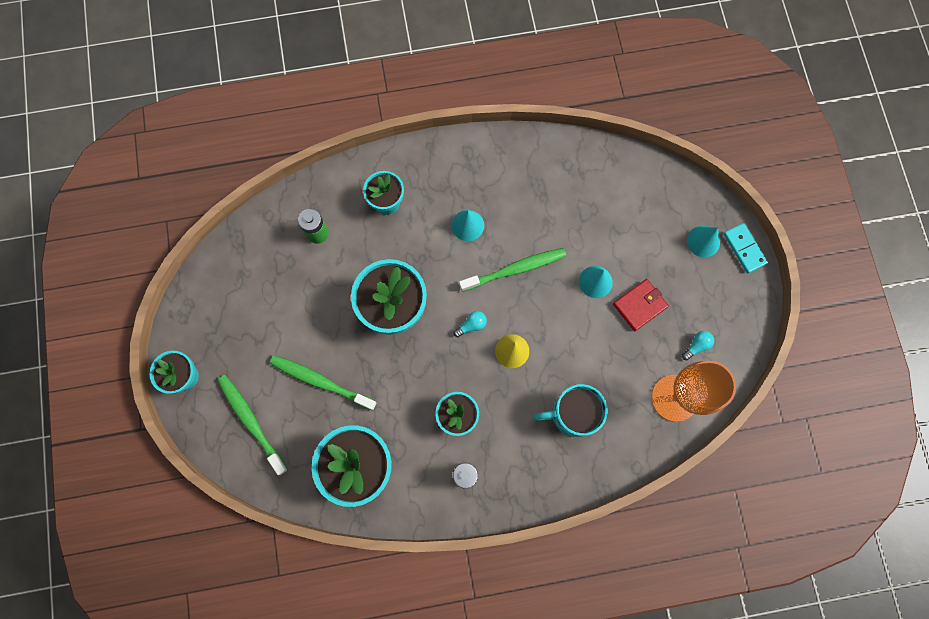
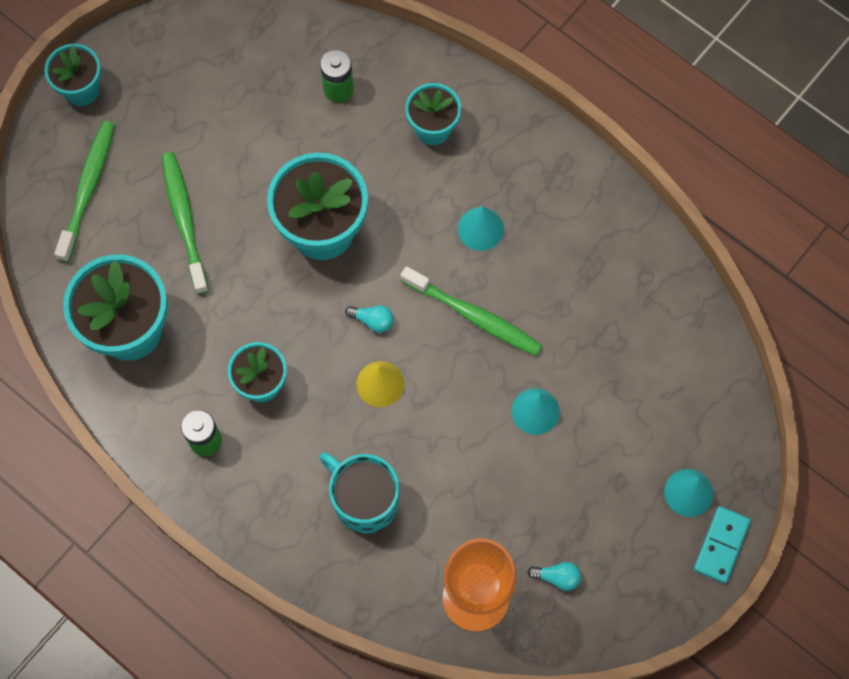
camera: 50 degrees right, 5 degrees down
(639, 305) = (549, 479): red wallet -> none

